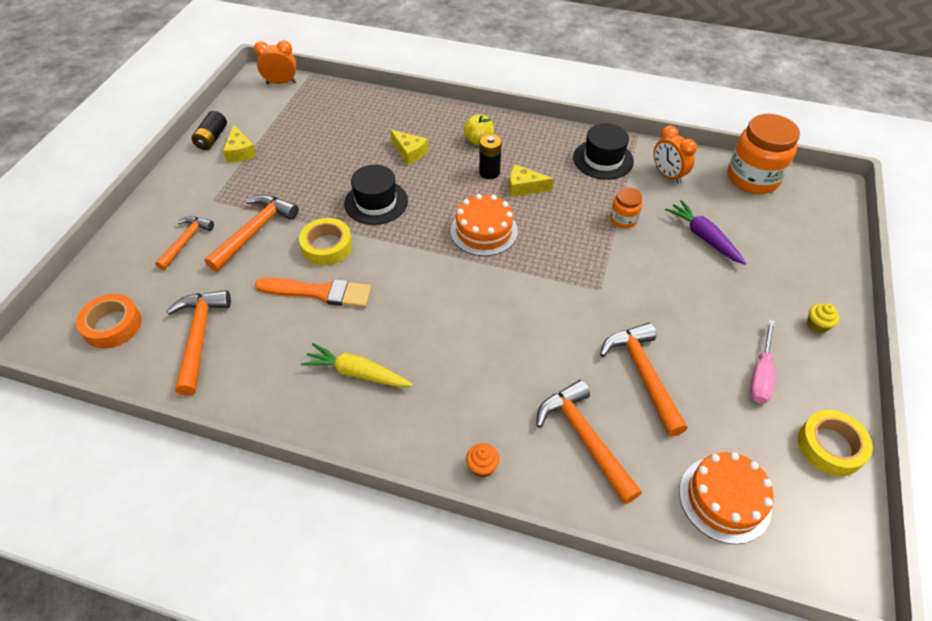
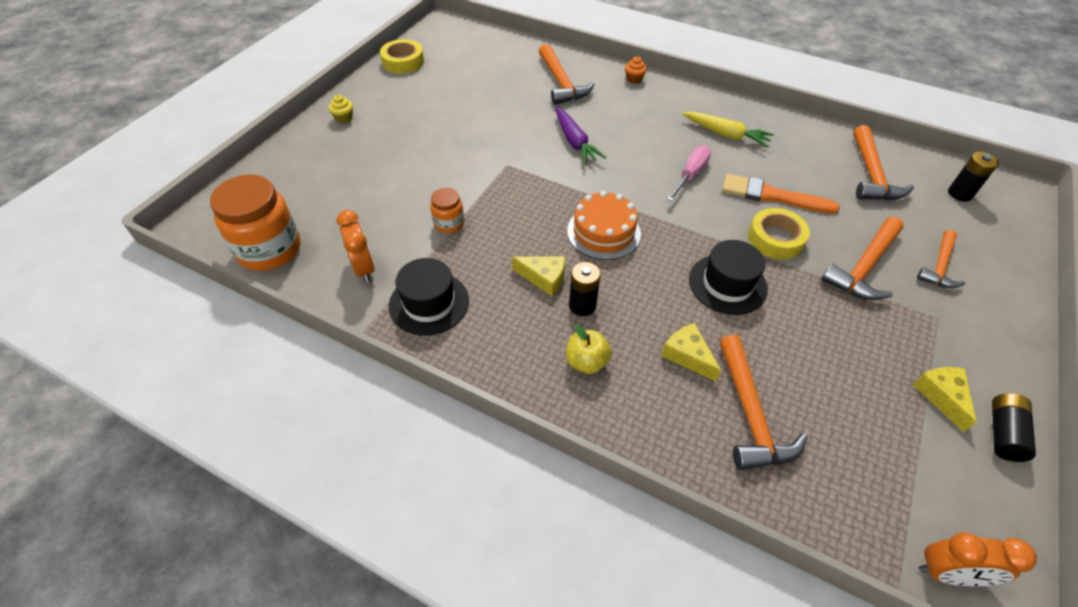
camera: 170 degrees left, 0 degrees up
(112, 325) = (960, 194): orange tape -> black battery
(643, 375) = (503, 107): orange hammer -> orange hammer (750, 414)
(704, 237) = (379, 194): purple carrot -> purple carrot (575, 142)
(724, 499) = (487, 51): orange cake -> none
(760, 375) = (416, 97): pink screwdriver -> pink screwdriver (690, 175)

